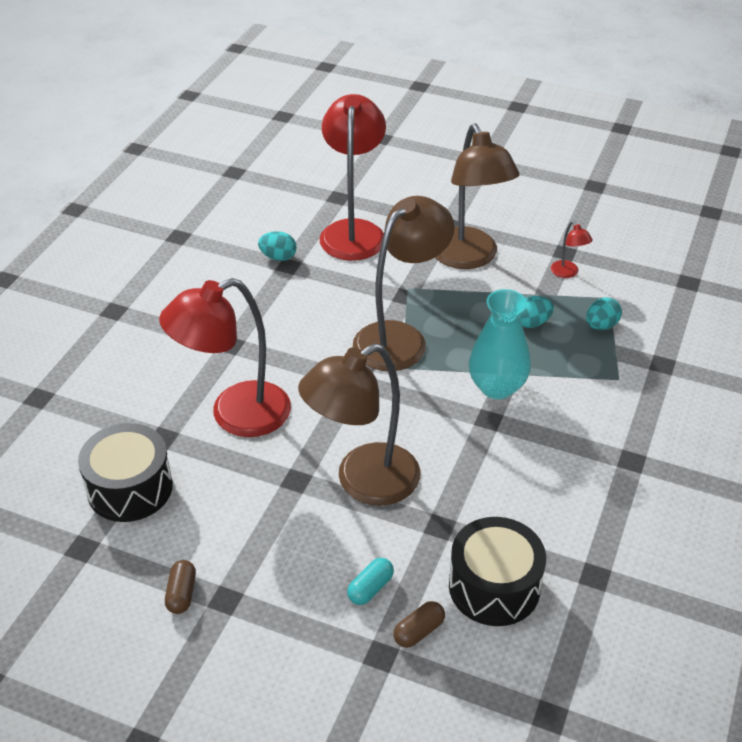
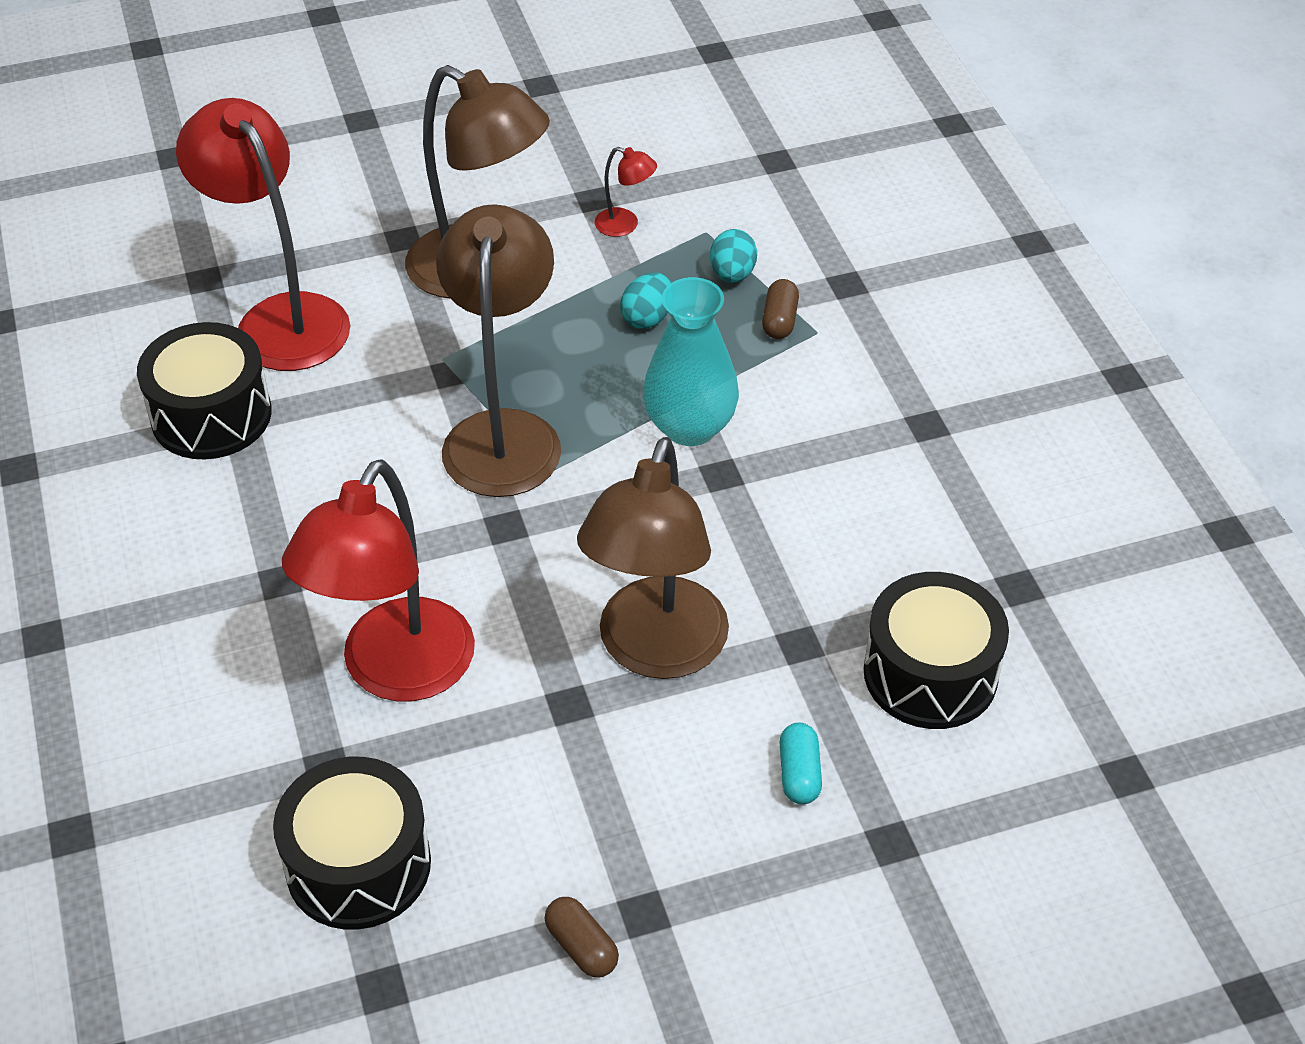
camera: 40 degrees left, 5 degrees up
(278, 257) = (211, 415): turquoise egg -> black drum
(418, 631) = (903, 784): brown capsule -> brown capsule (779, 320)

